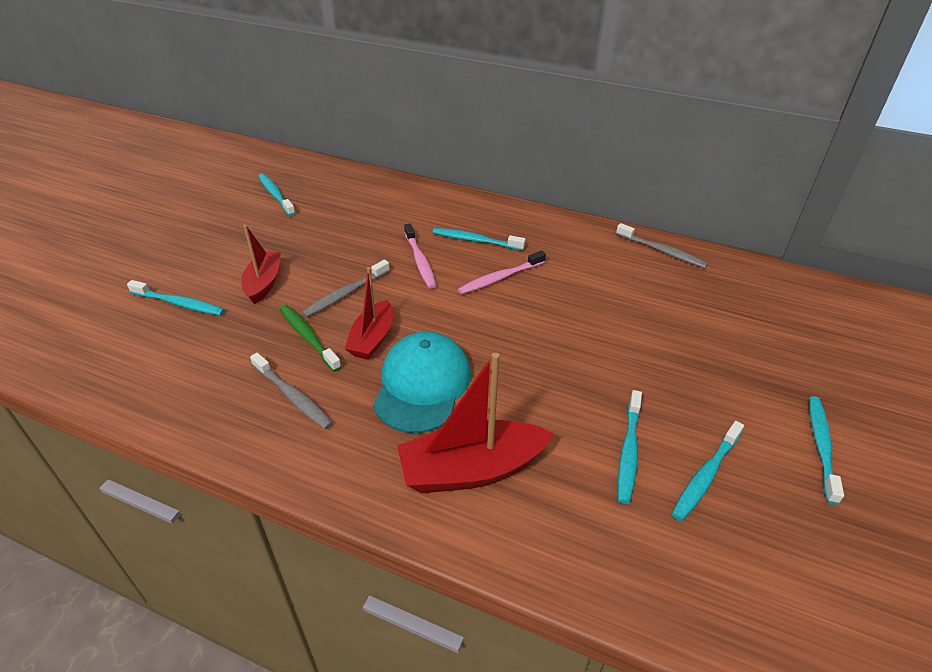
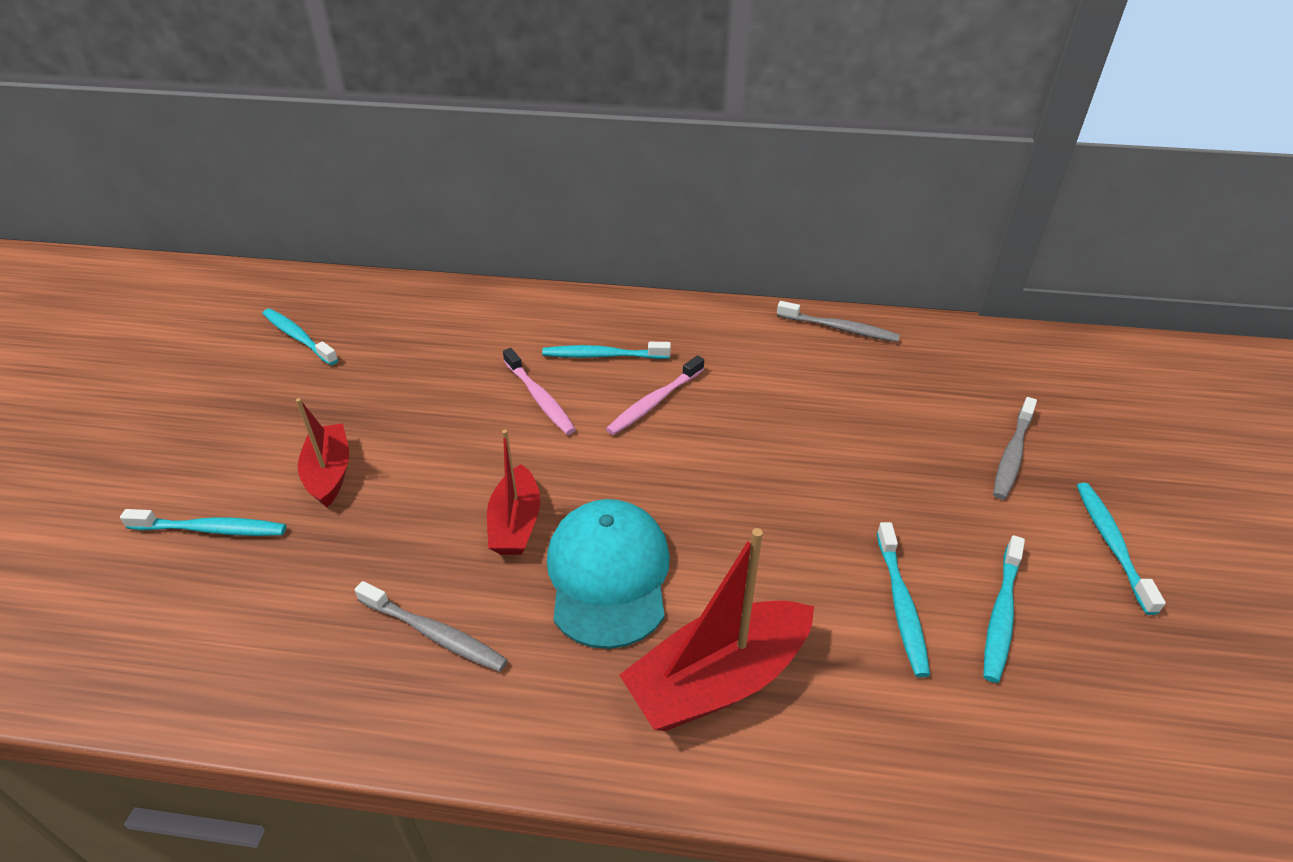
camera: 15 degrees left, 0 degrees up
(308, 337) = (424, 540): green toothbrush -> none
(345, 294) = (454, 465): grey toothbrush -> grey toothbrush (1012, 455)

